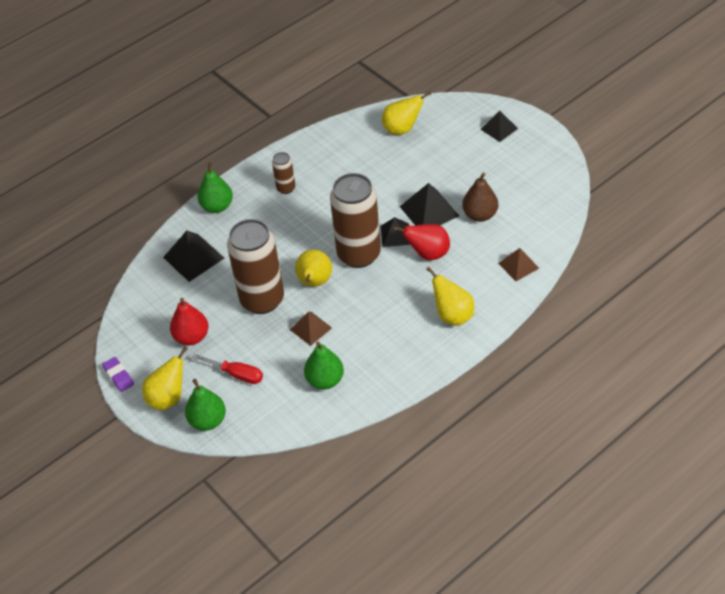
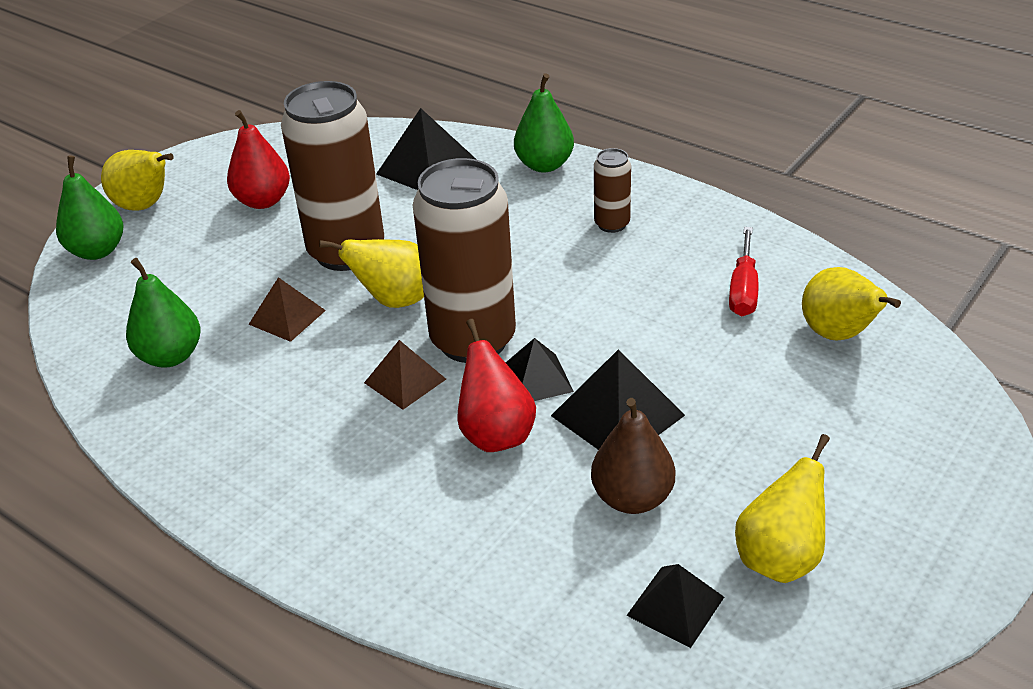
camera: 75 degrees right, 10 degrees down
(118, 376) = (188, 156): purple eraser -> none
(236, 374) = (188, 258): red screwdriver -> red screwdriver (743, 289)
(452, 315) = (333, 500): yellow pear -> yellow pear (780, 558)
(499, 128) = (927, 487): black pyramid -> black pyramid (675, 606)
(518, 265) = (494, 591): brown pyramid -> brown pyramid (405, 380)

